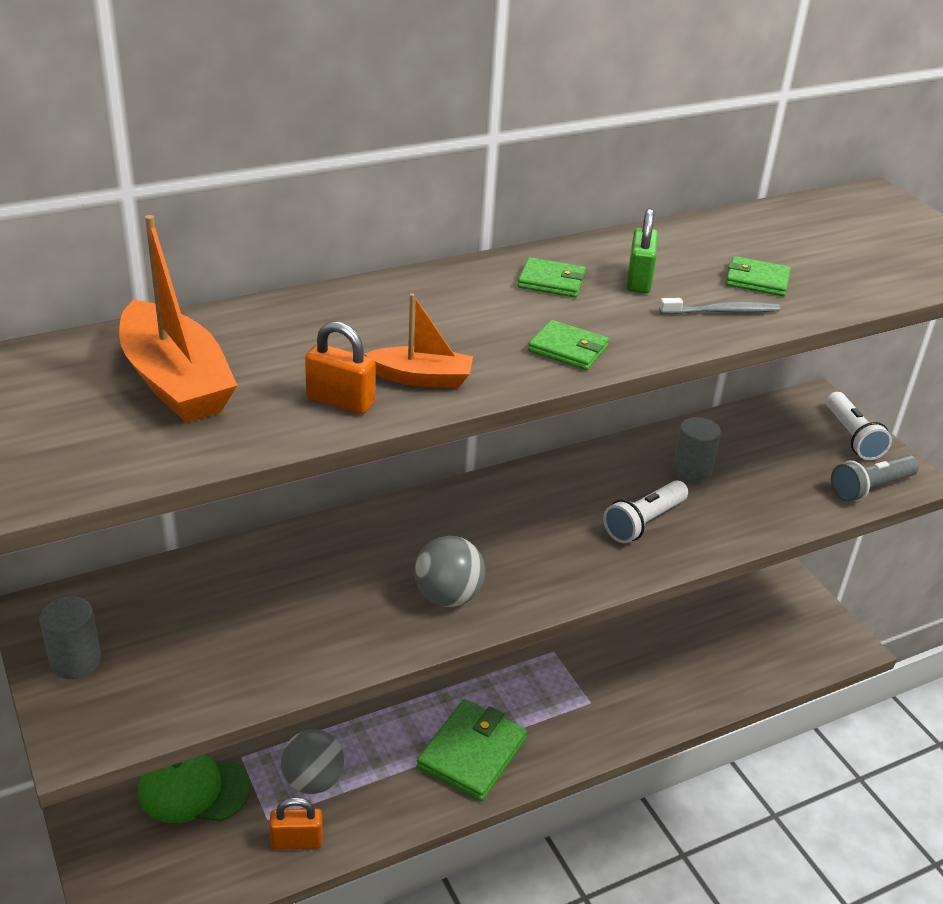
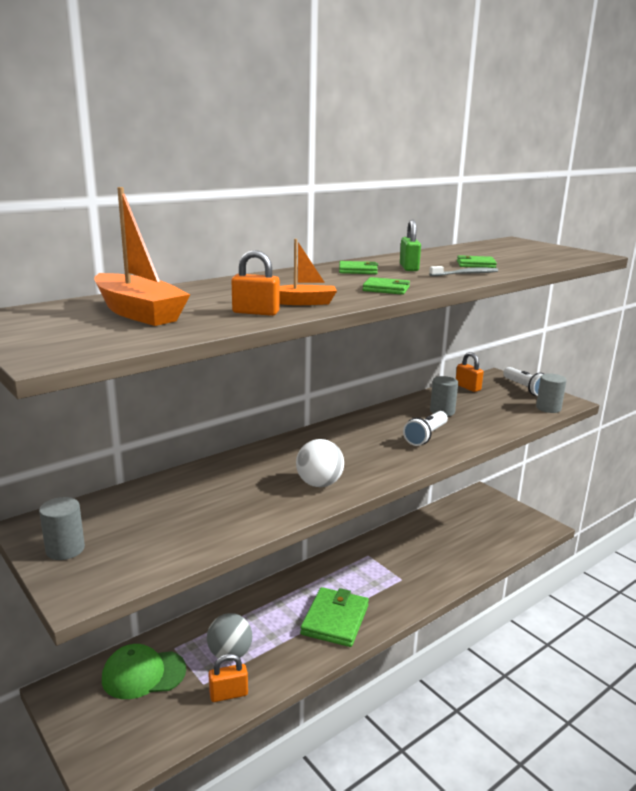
camera: 10 degrees left, 15 degrees down
(448, 596) = (319, 484): grey ball -> white ball
(757, 421) = (468, 387): none -> orange padlock
(870, 488) = (548, 408): grey flashlight -> grey cylinder

